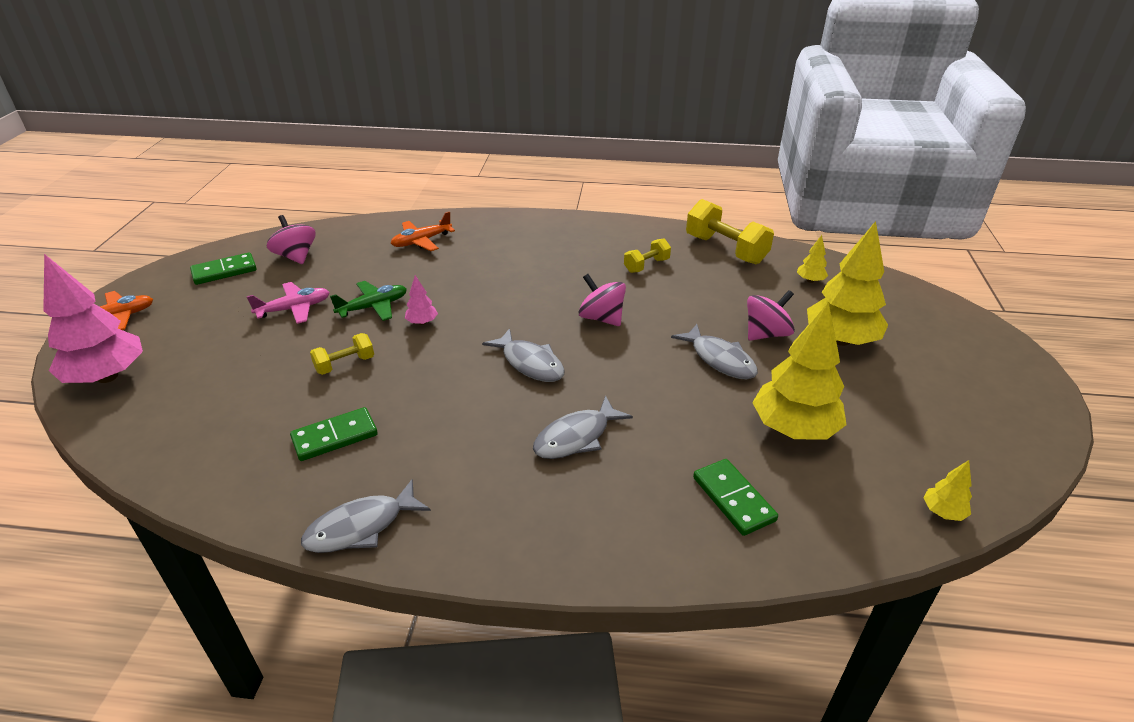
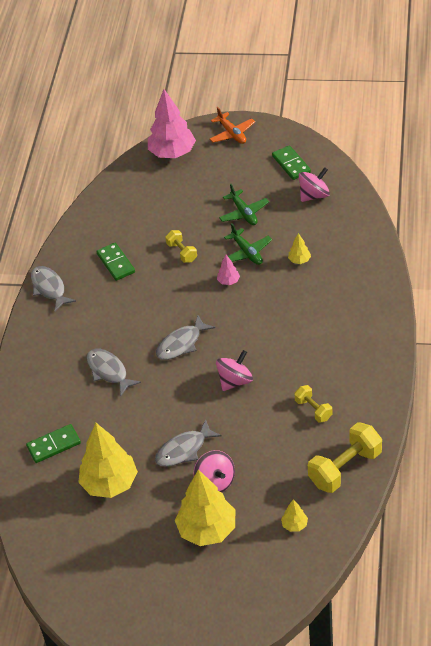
camera: 95 degrees right, 10 degrees up
(294, 309) = (244, 213): pink plane -> green plane
(421, 241) = (343, 262): orange plane -> none
(942, 512) = (34, 547): yellow tree -> yellow tree (299, 260)

